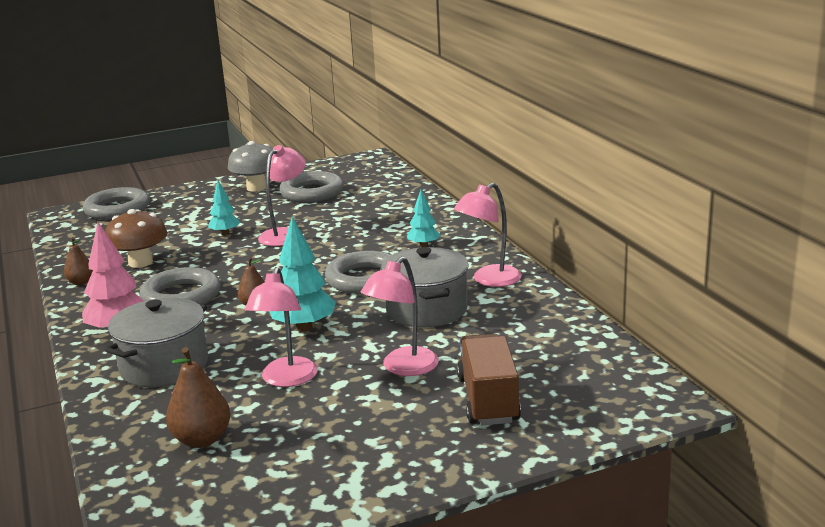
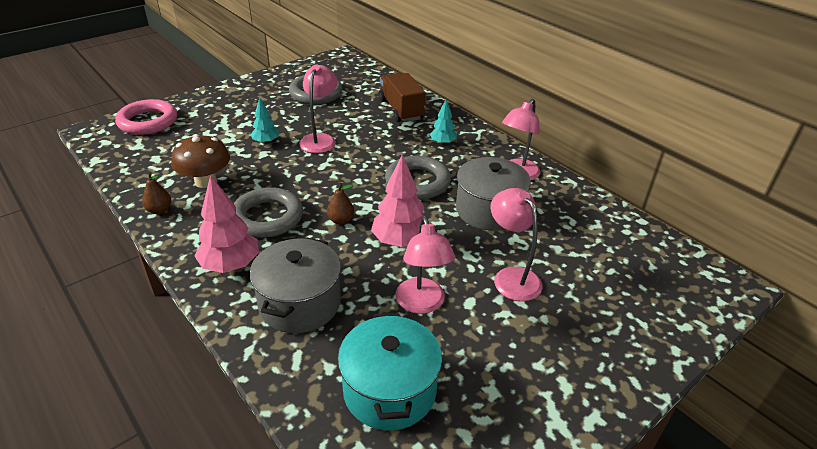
camera: 20 degrees left, 15 degrees up
(117, 209) = (148, 122): grey ring -> pink ring
(202, 439) = (389, 390): brown pear -> turquoise pot
(256, 187) = (264, 91): grey mushroom -> none
(304, 327) = (400, 241): turquoise tree -> pink tree
(403, 368) = (511, 277): pink lamp -> pink lamp turned 135 degrees clockwise
(488, 400) = (600, 303): brown truck -> brown truck (400, 110)

